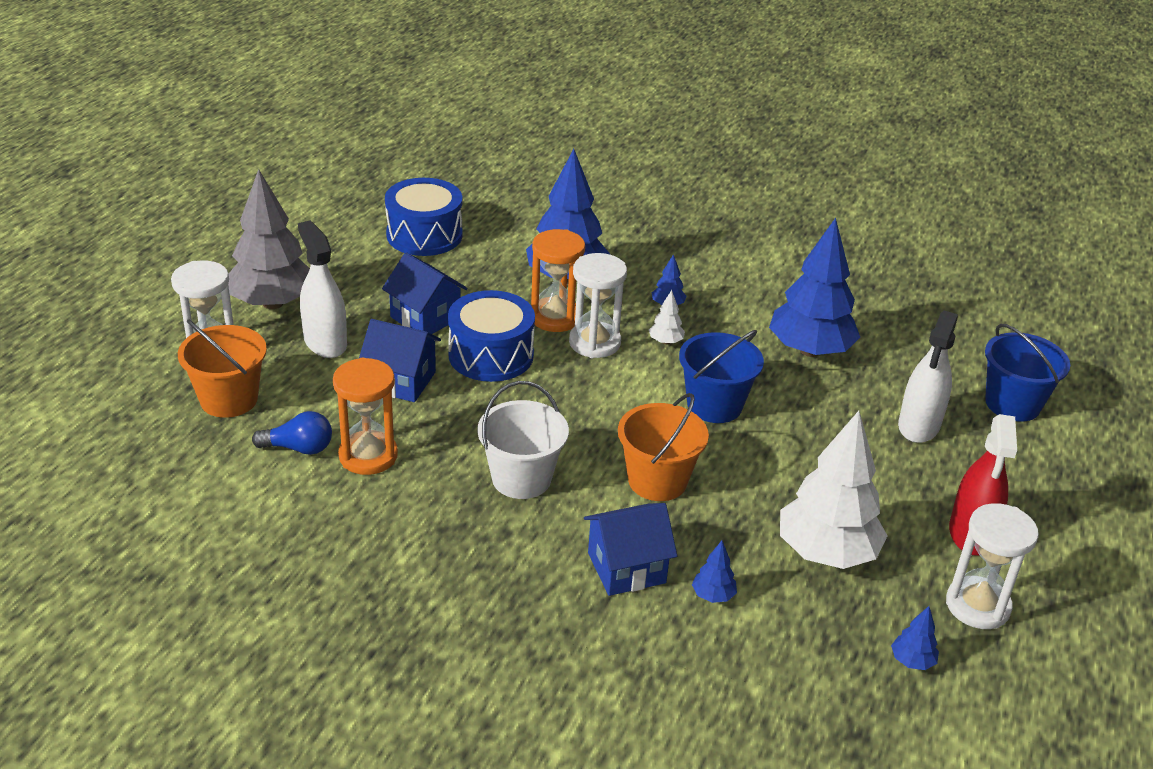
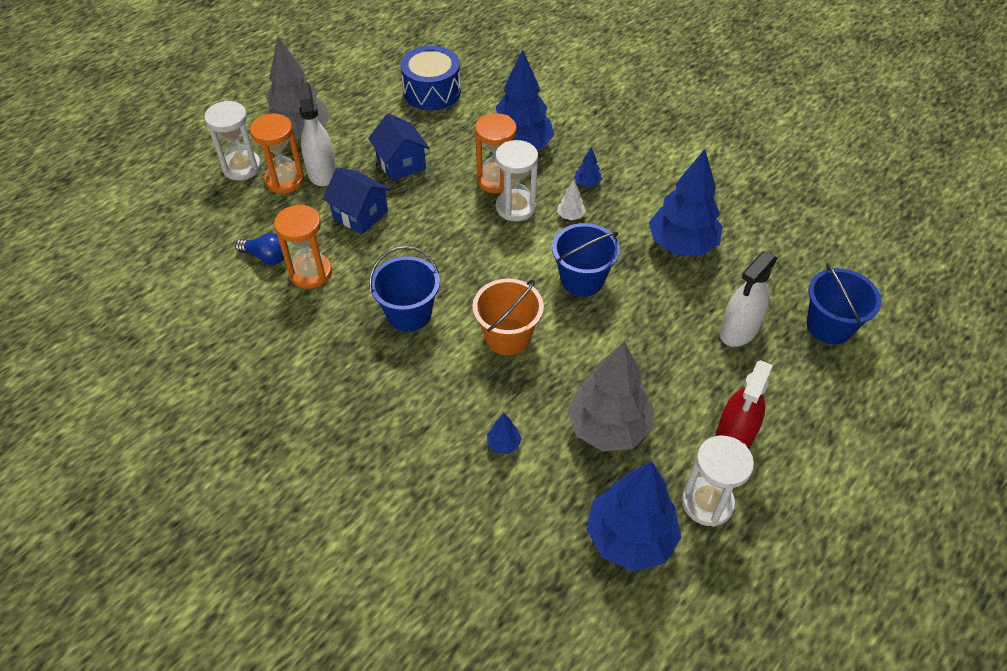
camera: 20 degrees right, 15 degrees up
(229, 399) = (238, 208): orange bucket -> none
(278, 358) = (285, 180): none -> orange hourglass
(491, 355) = (434, 204): blue drum -> none
(521, 478) = (409, 314): white bucket -> blue bucket
(626, 568) = (450, 406): blue house -> none
(826, 553) = (608, 428): white tree -> grey tree
(912, 661) = (630, 538): blue tree -> blue tree, size x2.46

